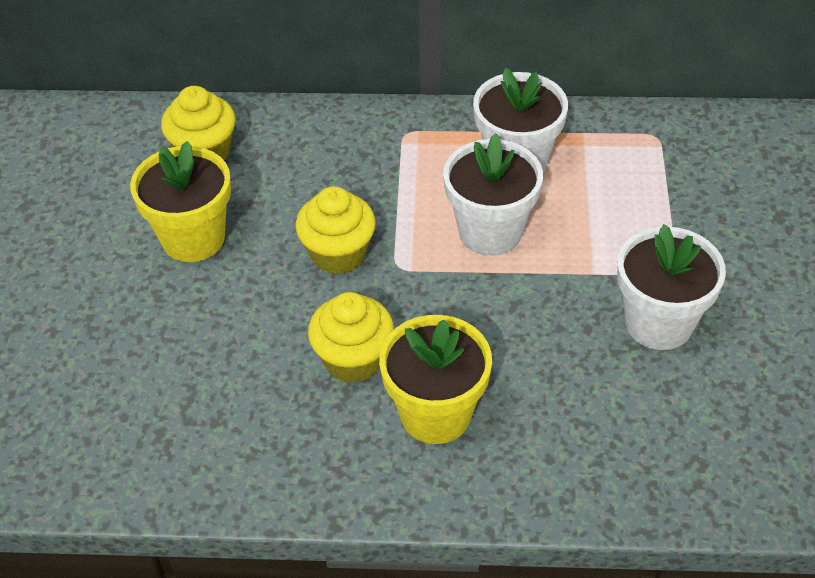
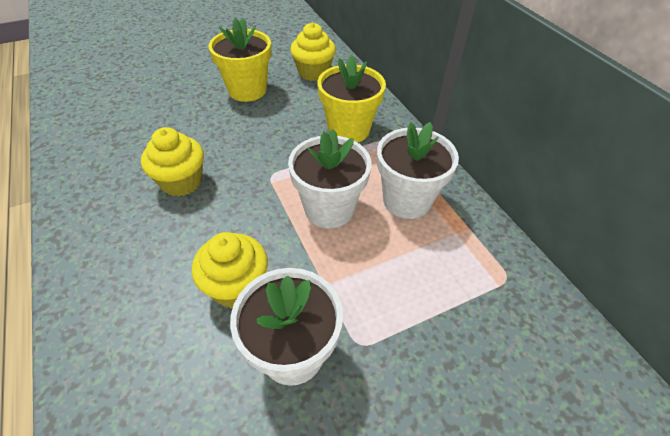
camera: 60 degrees right, 0 degrees up
(338, 254) = (266, 146): yellow cupcake -> yellow cupcake (237, 286)
(435, 414) = (146, 238): yellow flower pot -> yellow flower pot (349, 130)

